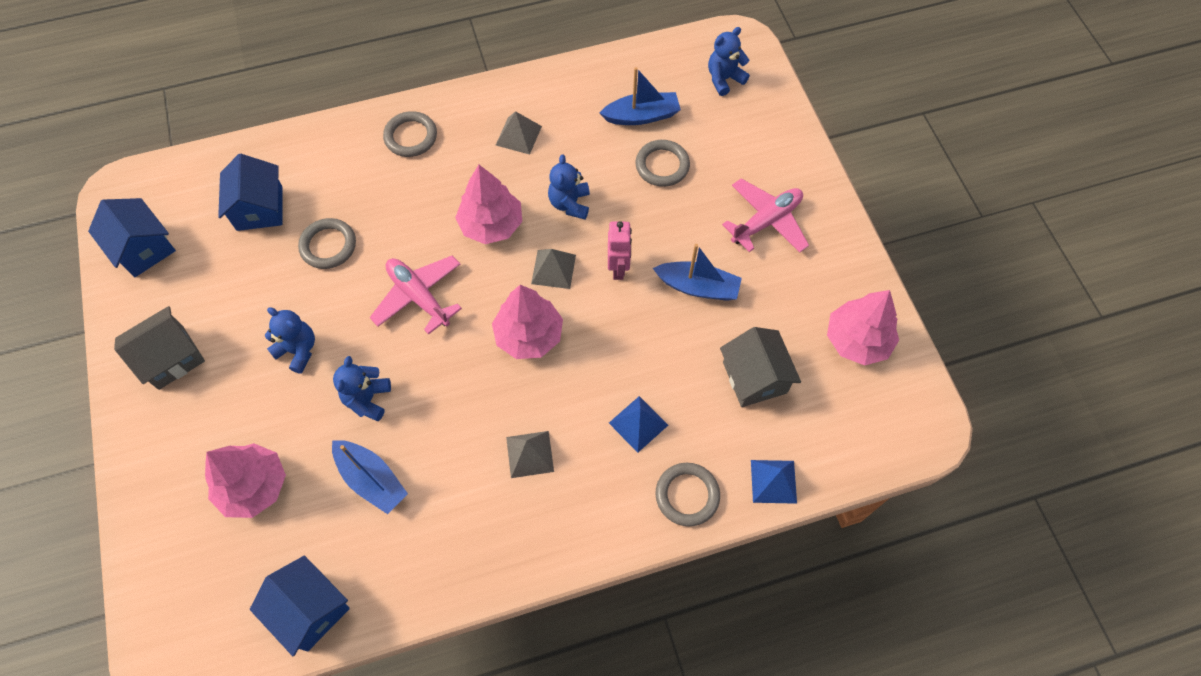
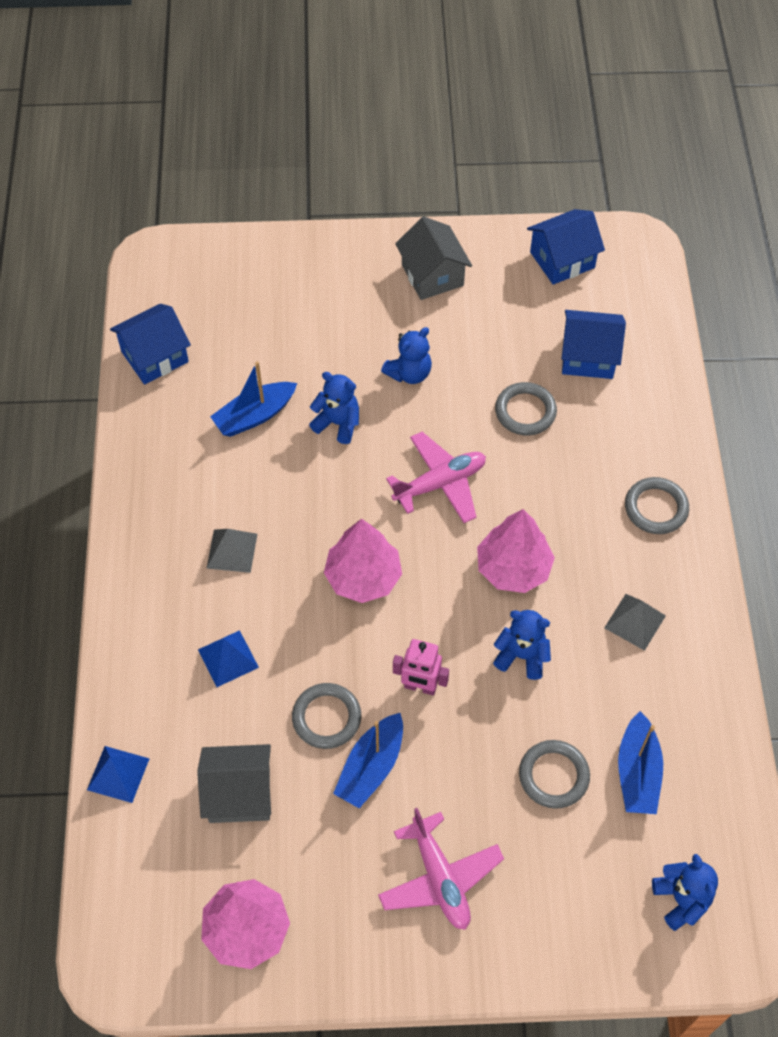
camera: 105 degrees right, 5 degrees down
(254, 486) = (281, 327): pink tree -> none
(553, 269) = (438, 619): grey pyramid -> none
(687, 495) = (136, 684): grey ring -> grey ring (326, 718)

